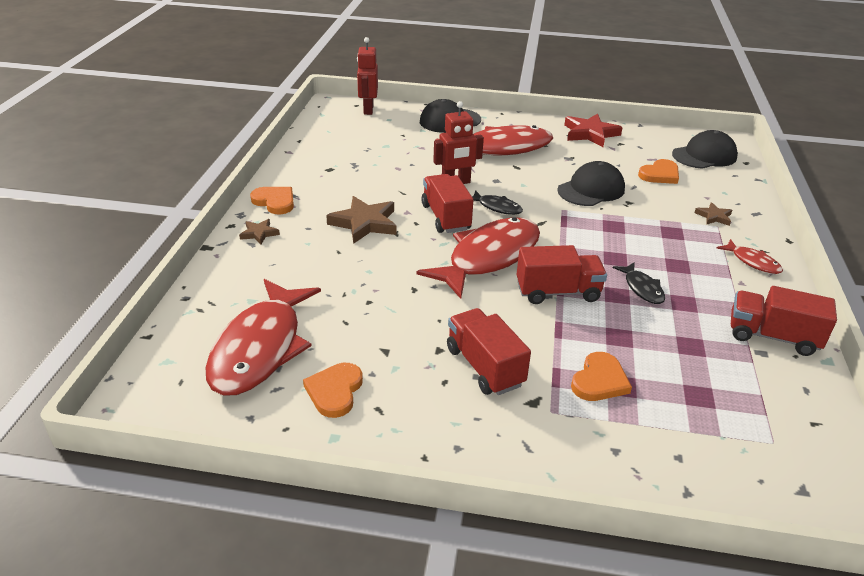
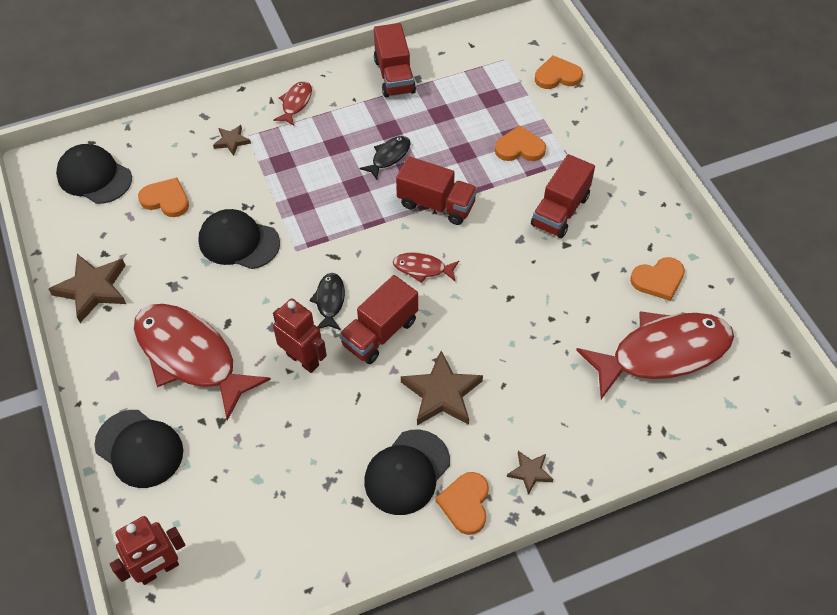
camera: 120 degrees left, 20 degrees up
(324, 190) = (407, 472): none -> black cap
(489, 257) = (422, 268): red fish -> red fish, size x0.44
(558, 292) = (436, 204): red truck -> red truck turned 150 degrees clockwise
(590, 133) = (92, 289): red star -> brown star
(716, 479) = (557, 76): none -> orange heart

